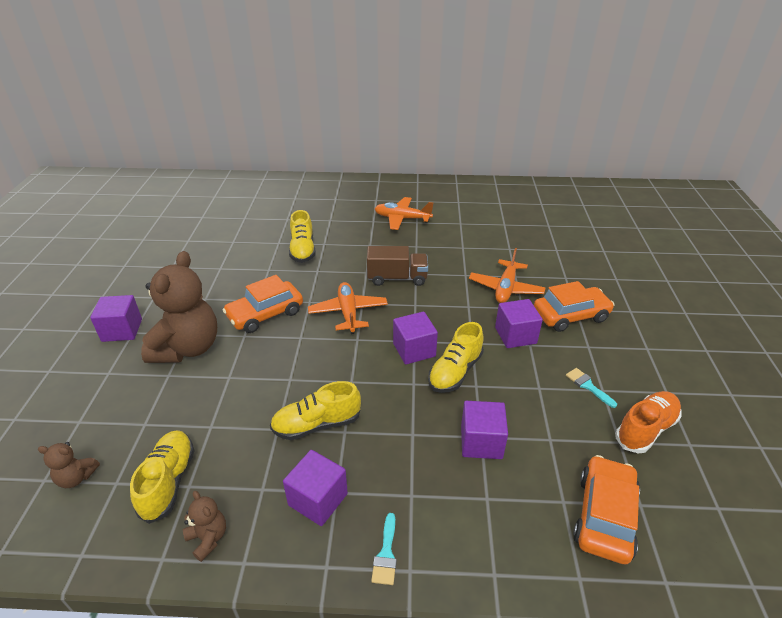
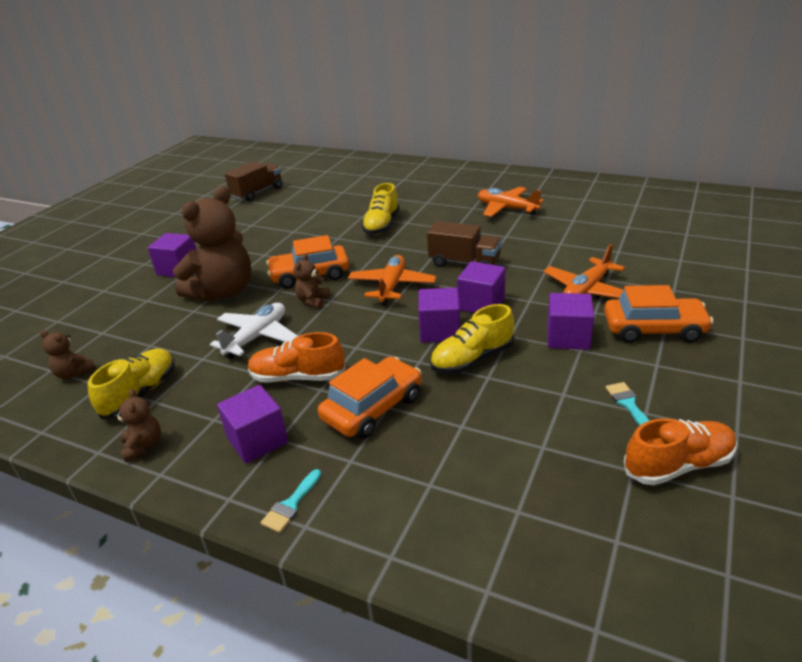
camera: 25 degrees right, 5 degrees down
(156, 229) = (257, 193): none -> brown truck
(253, 391) = (257, 337): none -> white plane
(284, 341) = (313, 301): none -> brown teddy bear
(317, 424) = (297, 377): yellow shoe -> orange shoe
(481, 442) = (458, 431): purple cube -> purple cube (481, 304)
(604, 516) = (560, 539): orange car -> orange car (373, 408)

